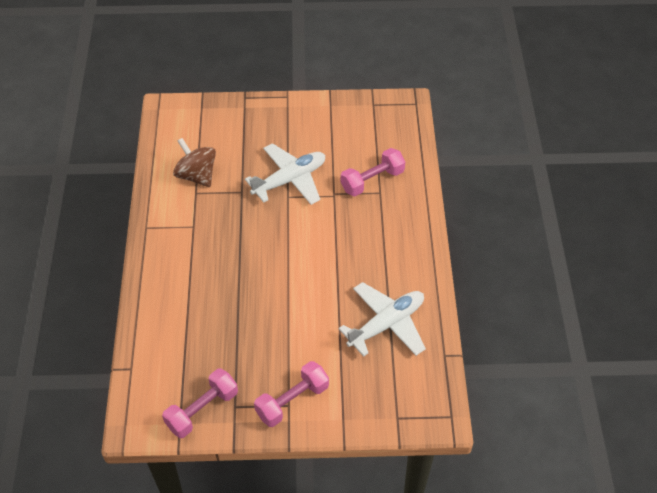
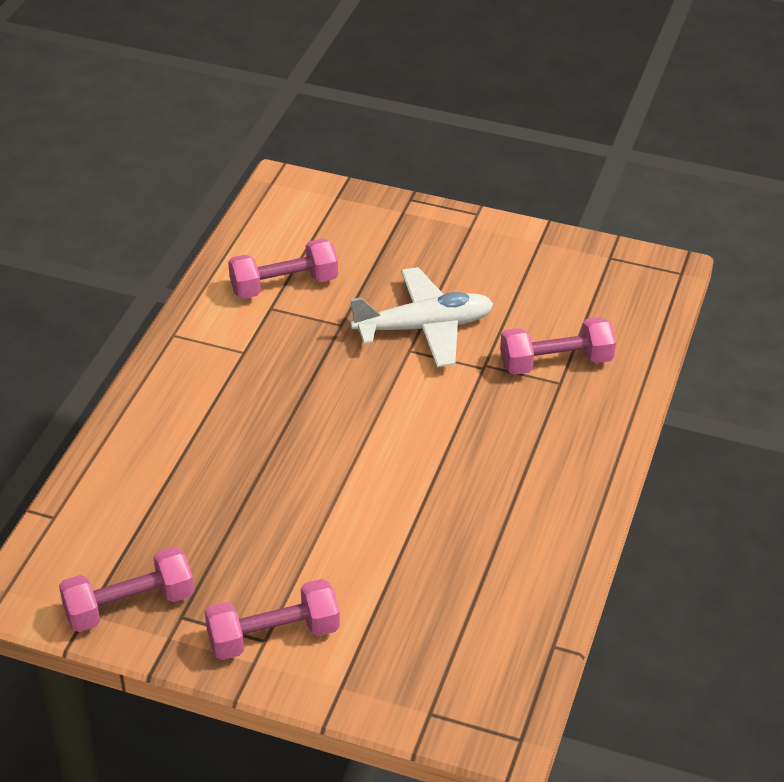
camera: 20 degrees right, 10 degrees down
(197, 175) = (284, 285): brown spinning top -> pink dumbbell
(386, 324) = (478, 572): white plane -> none

